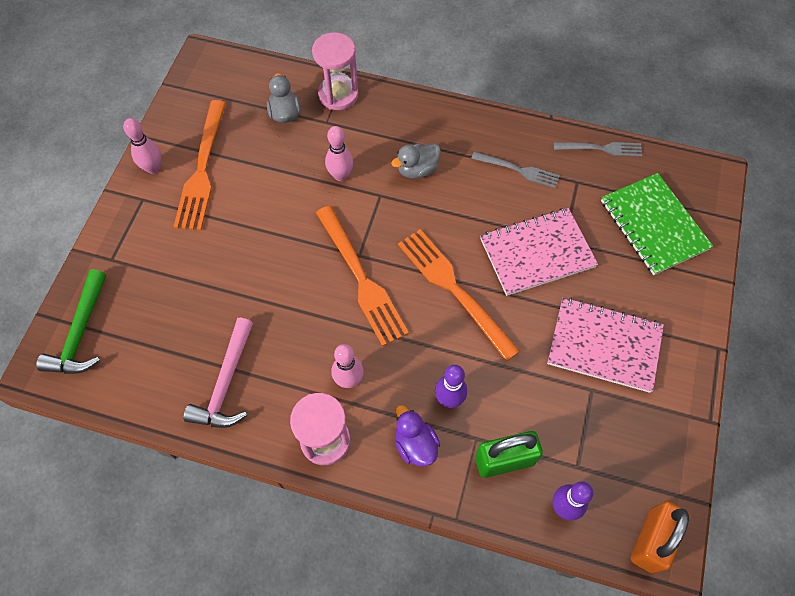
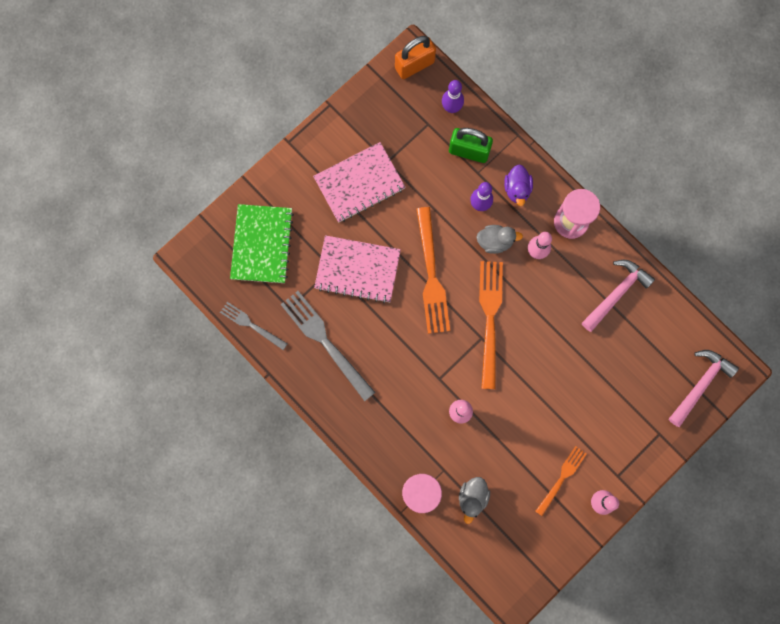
camera: 150 degrees left, 15 degrees up
(80, 333) = (700, 385): green hammer -> pink hammer
(202, 170) = (561, 478): orange fork -> orange fork, size x0.58
(417, 170) = (399, 385): grey duck -> grey duck (495, 242)
(518, 170) = (325, 342): grey fork -> grey fork, size x1.72
(604, 345) = (359, 183): pink notebook -> pink notebook turned 75 degrees counterclockwise

